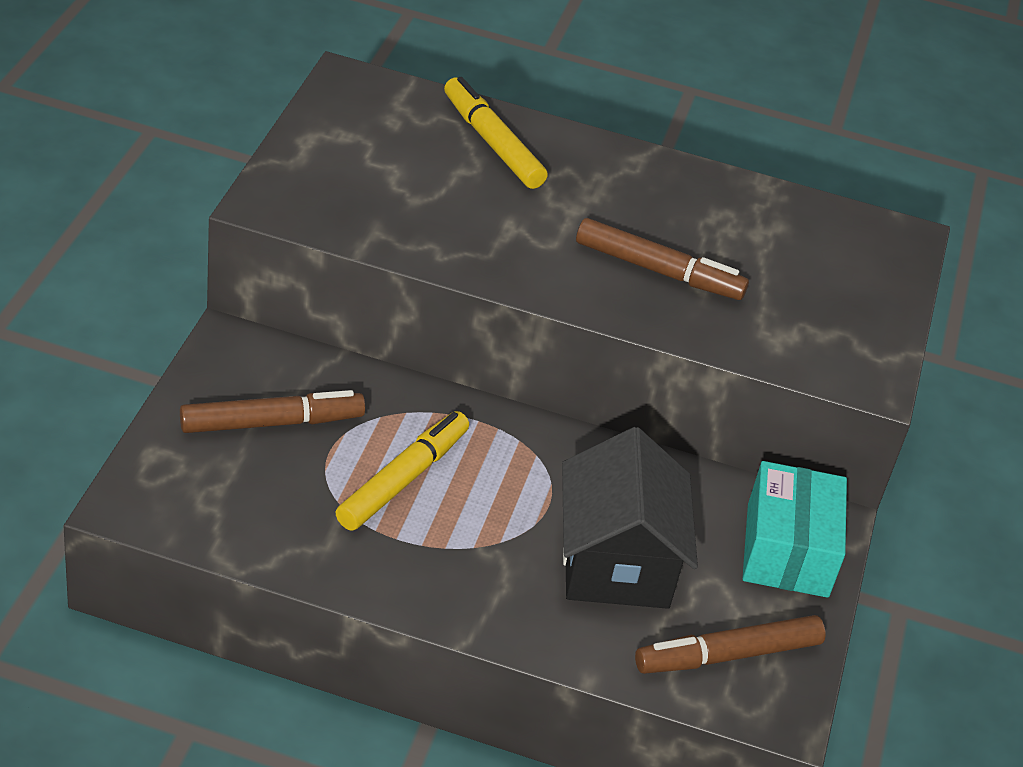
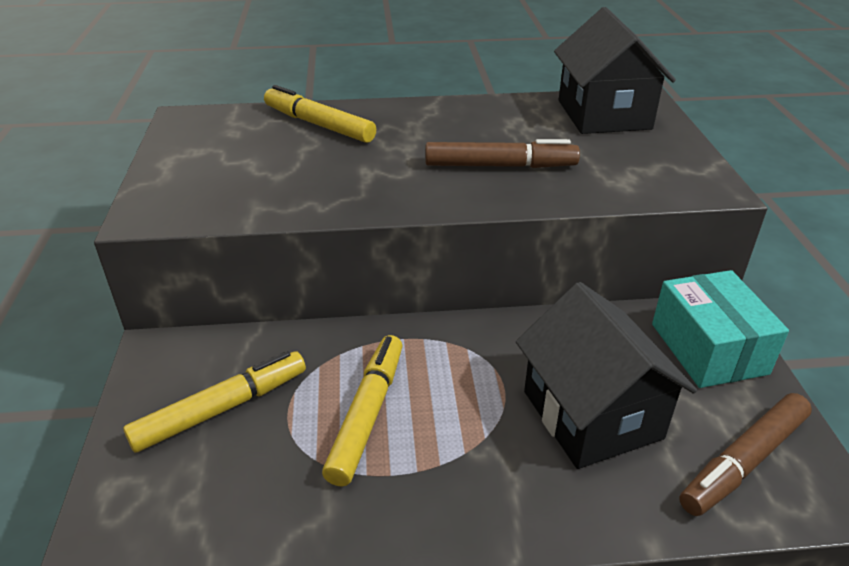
camera: 15 degrees left, 5 degrees down
(270, 422) = (220, 409): brown marker -> yellow marker
(835, 243) = (603, 114): none -> black house

